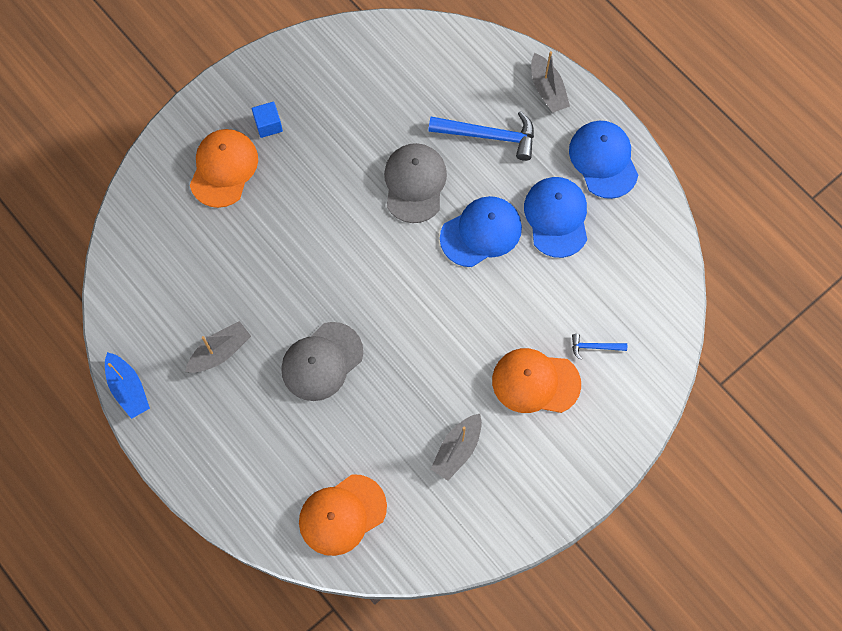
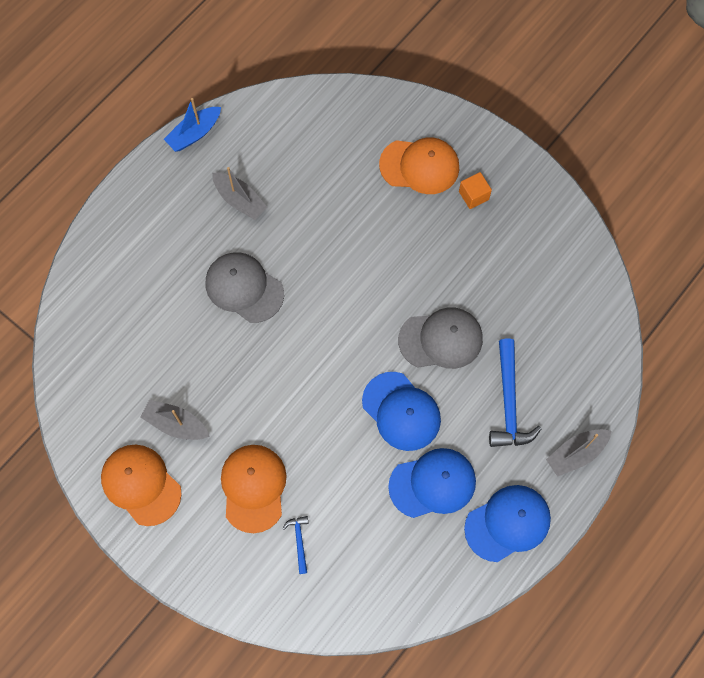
camera: 80 degrees right, 0 degrees up
(268, 125) = (473, 195): blue cube -> orange cube
(342, 515) = (102, 332): orange cap -> orange cap (141, 485)

